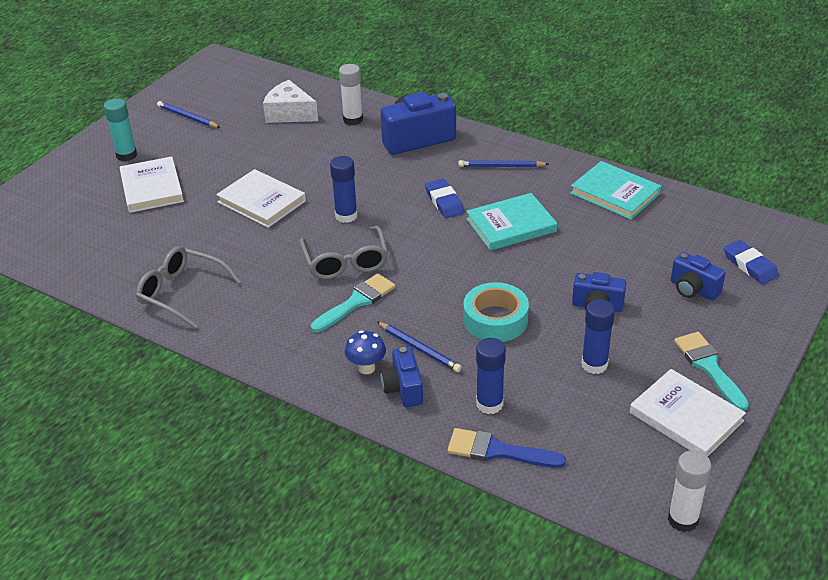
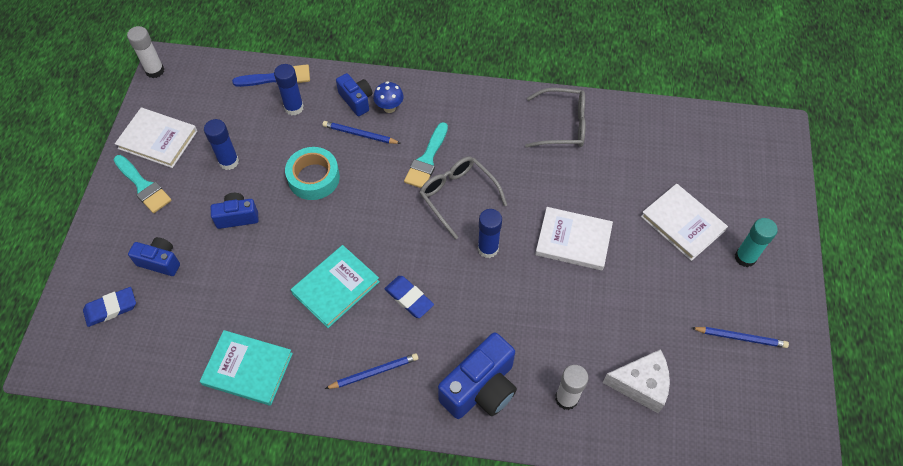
camera: 155 degrees right, 20 degrees up
(750, 265) = (111, 308): blue eraser -> blue eraser turned 60 degrees counterclockwise

